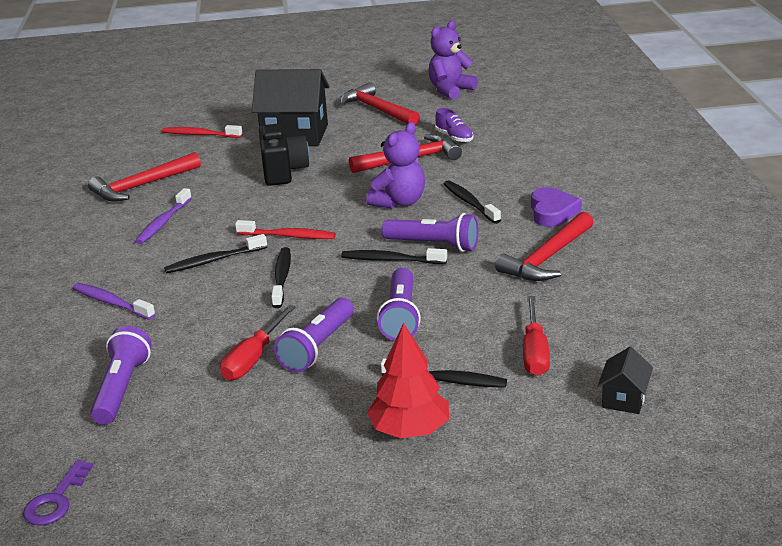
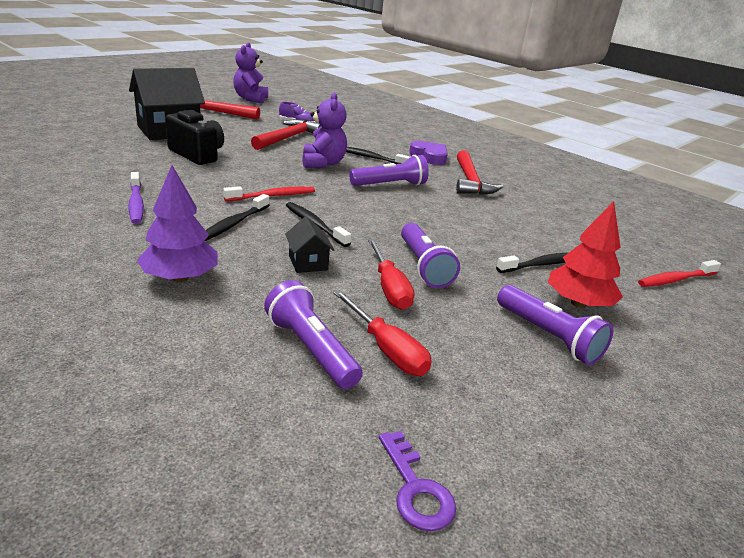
camera: 45 degrees left, 0 degrees up
(111, 303) = (180, 277): purple toothbrush -> purple tree
(142, 186) = (67, 179): red hammer -> none
(200, 135) = (74, 137): red toothbrush -> red toothbrush (675, 280)
(391, 260) = (377, 198): black toothbrush -> none
(401, 316) = (444, 232): purple flashlight -> purple flashlight (548, 336)
(535, 352) = (556, 234): red screwdriver -> red screwdriver (386, 349)
(624, 399) = (643, 247): black house -> black house (308, 263)

